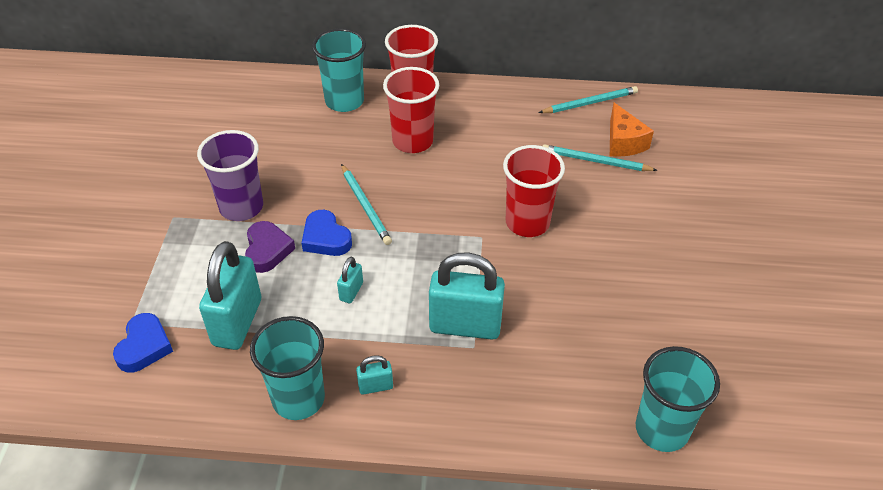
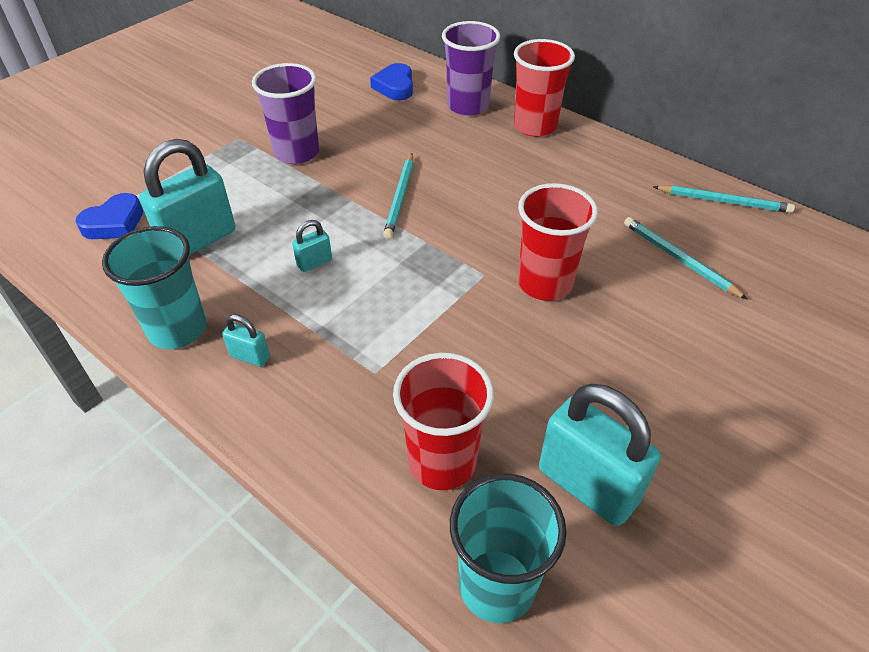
camera: 35 degrees right, 0 degrees up
(267, 250) = (282, 195): purple heart -> none
(326, 238) = (339, 208): blue heart -> blue heart (395, 87)
(344, 101) = (468, 106): turquoise cup -> purple cup
(412, 141) = (498, 162): red cup -> red cup (442, 462)
(465, 326) = (386, 348): turquoise padlock -> turquoise padlock (587, 485)
(623, 142) = (730, 255): orange cheese -> none

